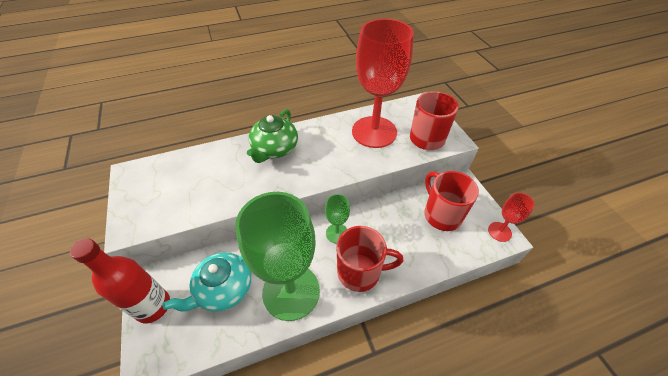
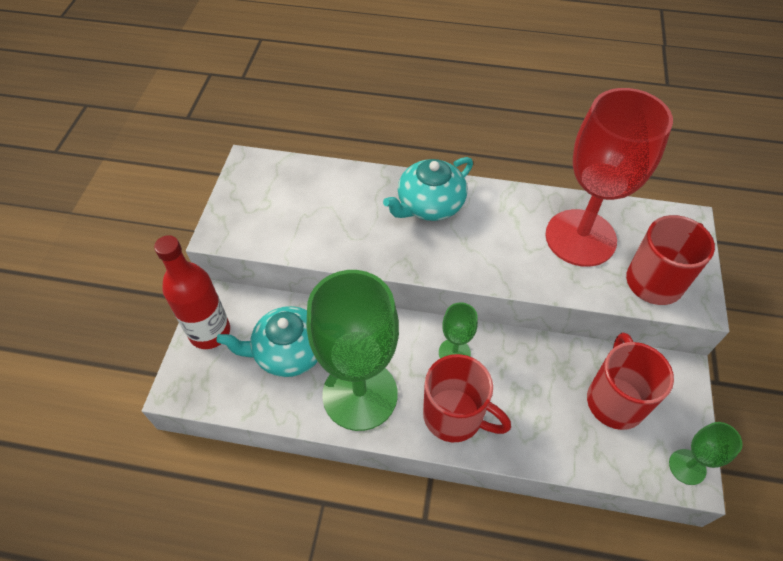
camera: 30 degrees right, 5 degrees up
(274, 149) = (429, 205): green teapot -> turquoise teapot
(499, 231) = (687, 467): red goblet -> green goblet

